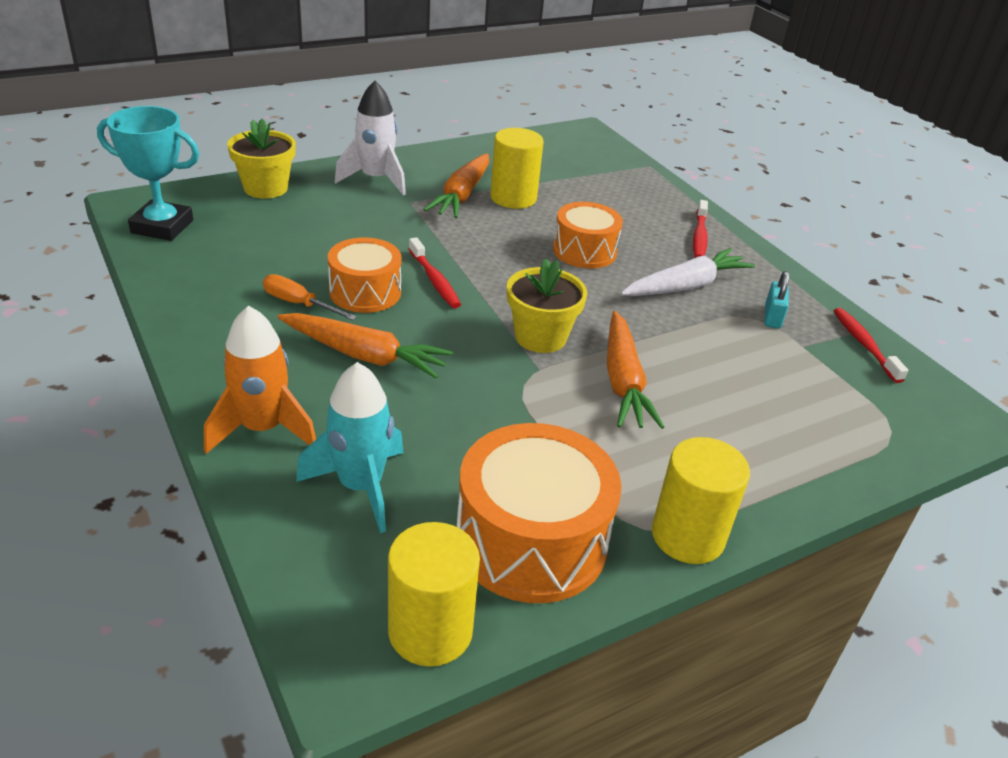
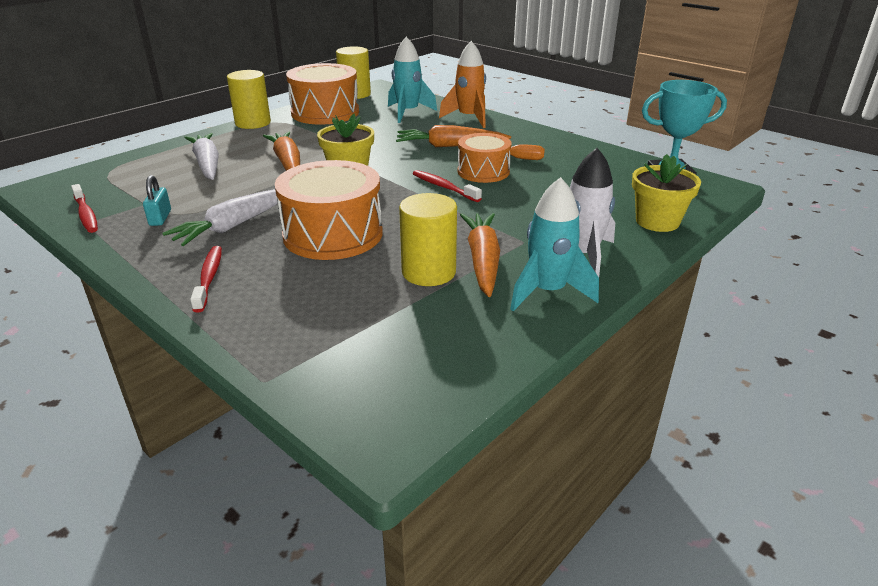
camera: 165 degrees right, 5 degrees down
(433, 164) = (548, 292): none -> turquoise rocket
(584, 251) = (333, 234): orange drum -> orange drum, size x1.58
(745, 410) = (207, 164): none -> white carrot

